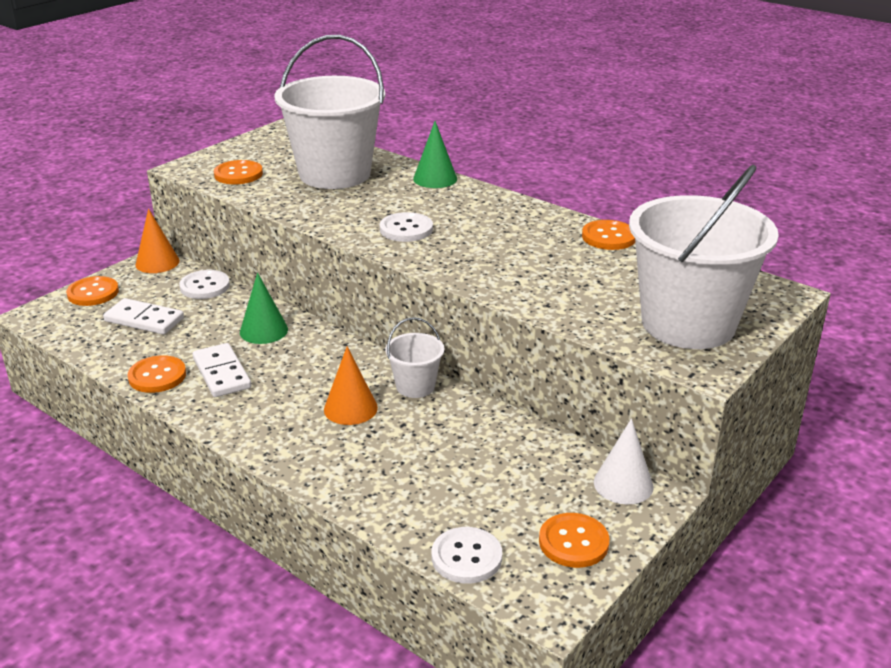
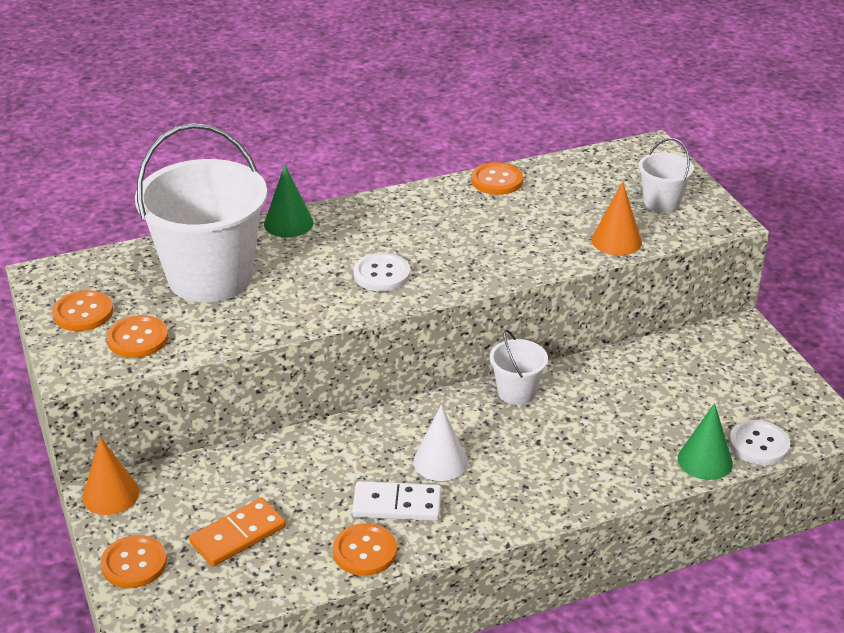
camera: 60 degrees left, 5 degrees up
(144, 320) = (238, 535): white domino -> orange domino
(205, 286) = (206, 472): white button -> none
(264, 330) = (340, 454): green cone -> green cone (705, 460)
(350, 408) = (522, 440): orange cone -> orange cone (616, 241)
(573, 542) = (772, 388): orange button -> orange button (83, 313)
(623, 484) = (722, 338): white cone -> white cone (440, 461)
(688, 324) = (661, 202): white bucket -> white bucket, size x0.46

